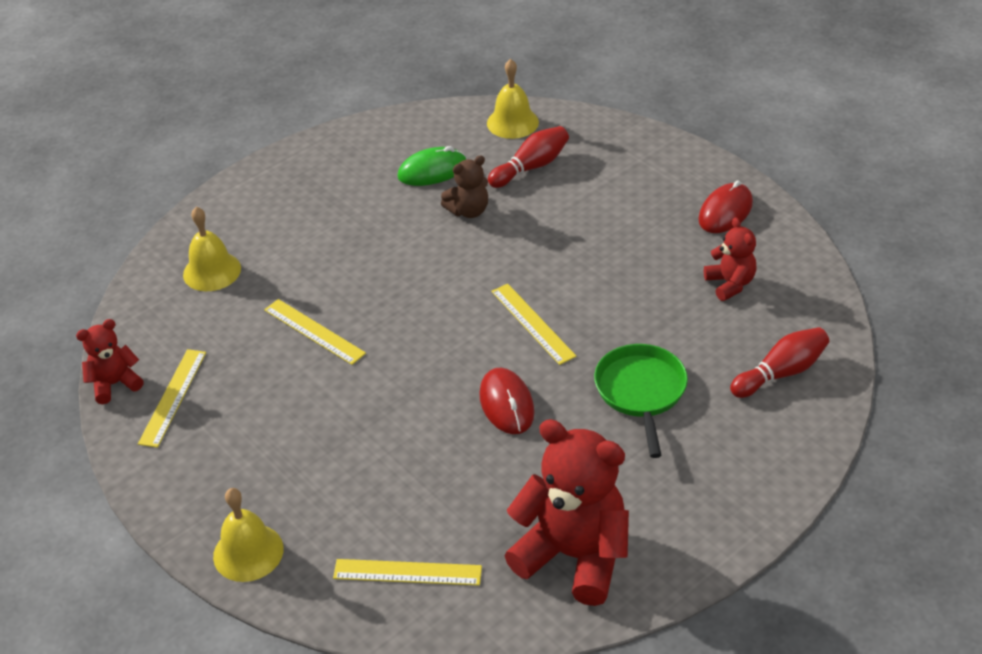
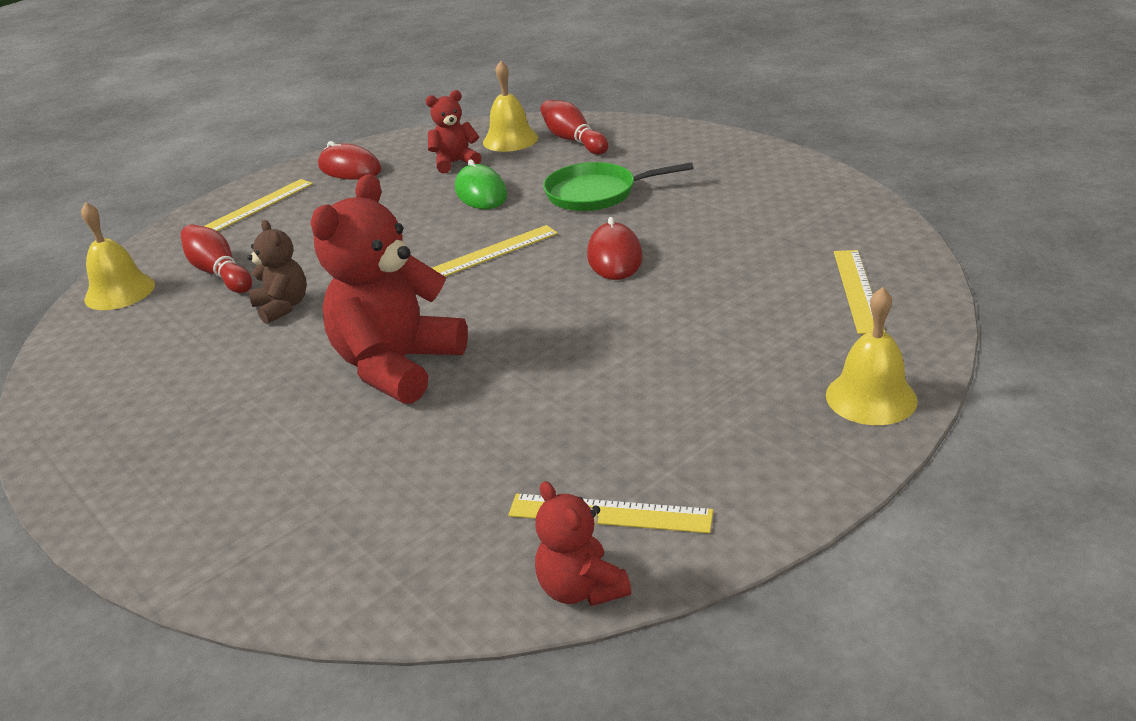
camera: 90 degrees left, 10 degrees down
(212, 271) = (327, 521): yellow bell -> yellow bell (510, 140)
(314, 331) = (484, 399): yellow ruler -> yellow ruler (258, 205)
(432, 170) = (185, 341): green mouse -> green mouse (481, 193)
(506, 404) = (614, 257): red mouse -> red mouse turned 75 degrees counterclockwise
(573, 555) = (804, 211): red teddy bear -> red teddy bear (397, 366)

